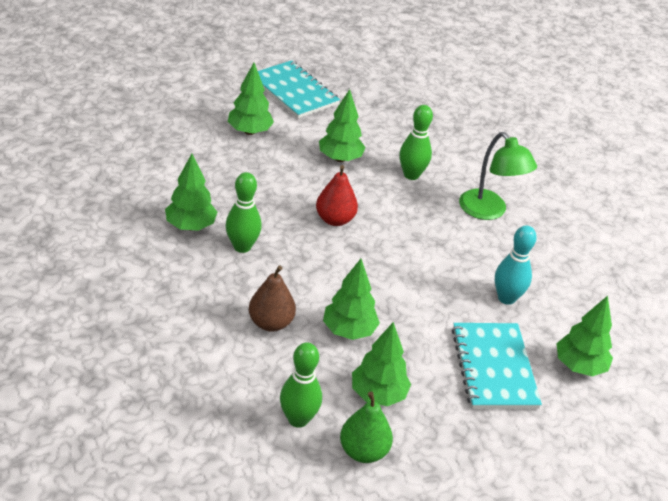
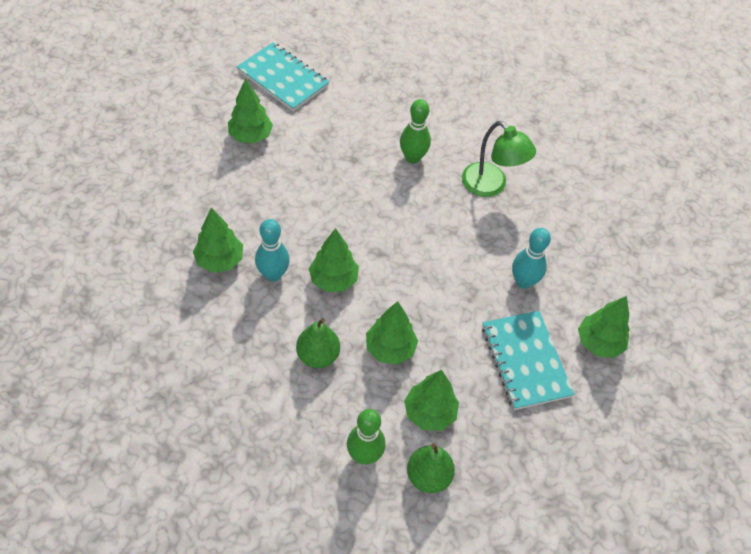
camera: 10 degrees left, 15 degrees up
(242, 247) = (273, 274): green bowling pin -> turquoise bowling pin
(270, 323) = (318, 355): brown pear -> green pear
(334, 219) = (352, 225): red pear -> none
(340, 158) = (343, 151): green tree -> green tree (333, 280)

